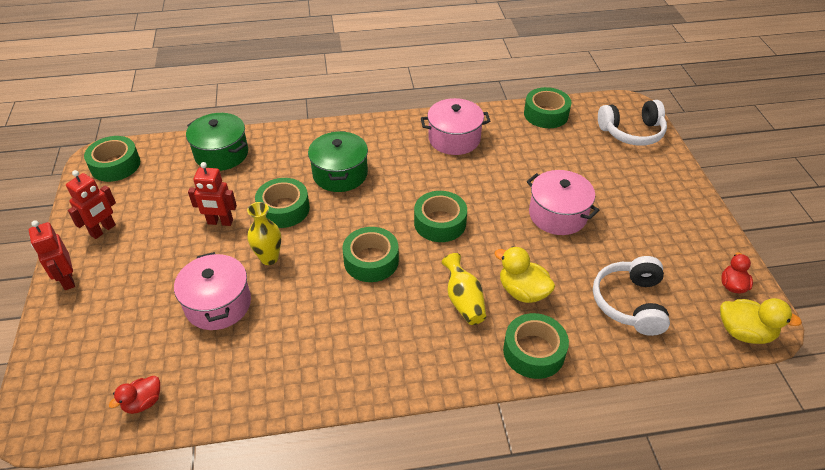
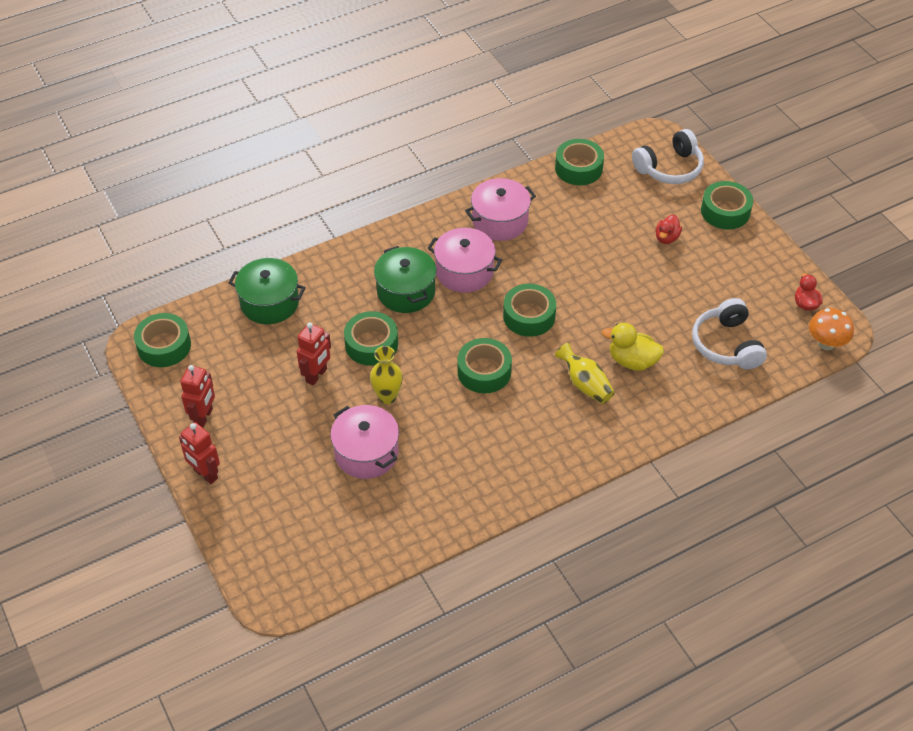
camera: 20 degrees left, 5 degrees up
(143, 402) = (355, 554): red duck -> red duck (666, 238)
(220, 222) = (316, 375): red robot -> red robot turned 45 degrees counterclockwise
(534, 352) = (663, 411): green tape -> green tape (725, 211)
(557, 215) = (633, 277): pink pot -> pink pot (464, 272)
(744, 332) = (826, 343): yellow duck -> orange mushroom

